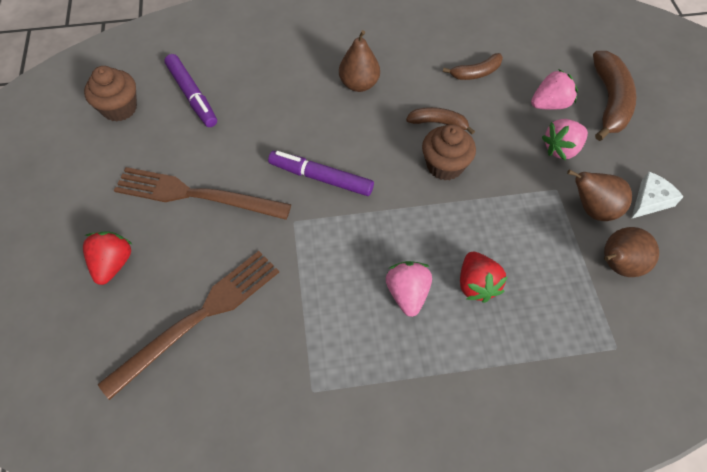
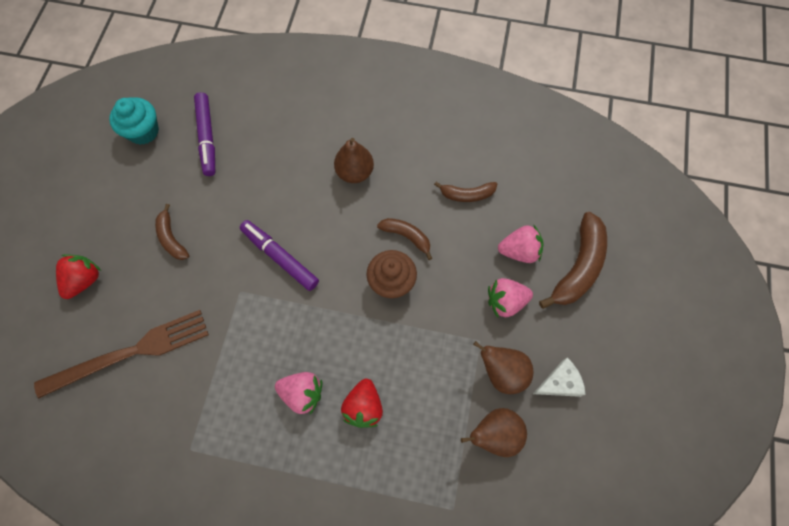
camera: 20 degrees right, 10 degrees up
(119, 108) = (143, 131): brown cupcake -> turquoise cupcake
(196, 195) = (172, 238): brown fork -> brown banana
(407, 294) = (302, 393): pink strawberry -> pink strawberry turned 90 degrees clockwise

